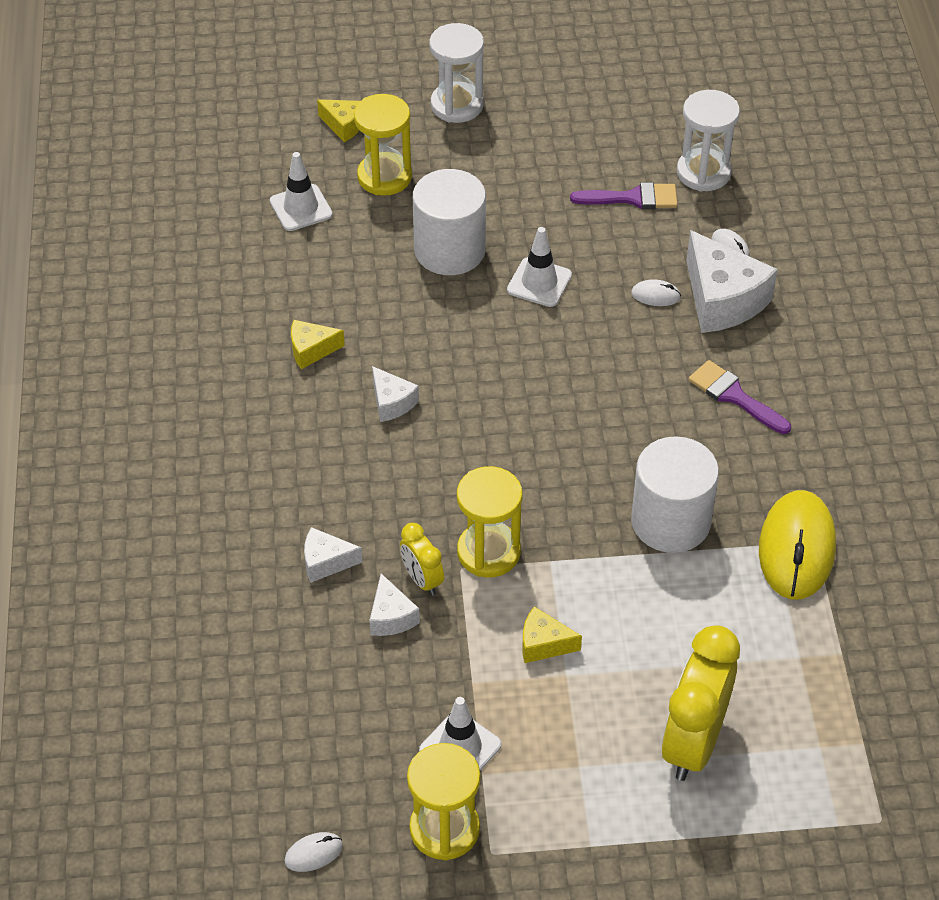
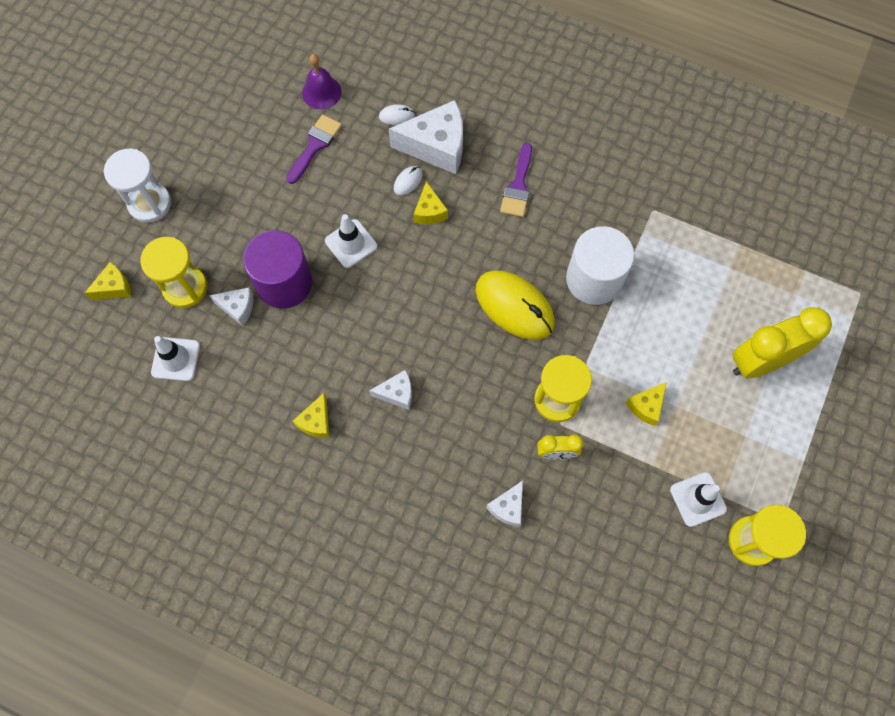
camera: 60 degrees left, 20 degrees up
(313, 853) = (732, 633): white mouse -> none
(391, 617) = (575, 488): white cheese -> white cheese (238, 307)
(449, 250) = (284, 283): white cylinder -> purple cylinder
(634, 331) = (429, 211): none -> yellow cheese
(693, 743) = (761, 361): yellow clock -> yellow clock turned 105 degrees clockwise
(703, 172) = (321, 92): white hourglass -> purple bell
(734, 396) = (518, 186): purple brush -> purple brush turned 60 degrees counterclockwise
(796, 549) = (653, 222): yellow mouse -> yellow mouse (514, 306)

